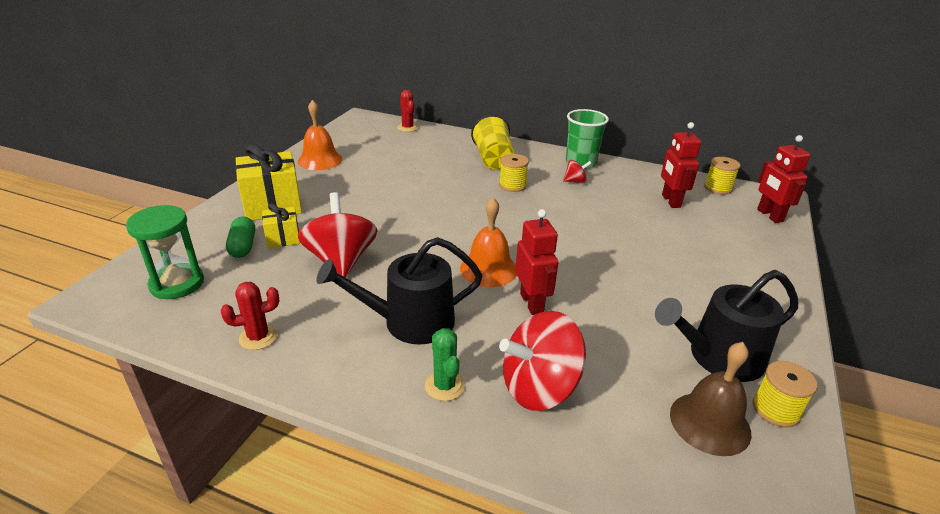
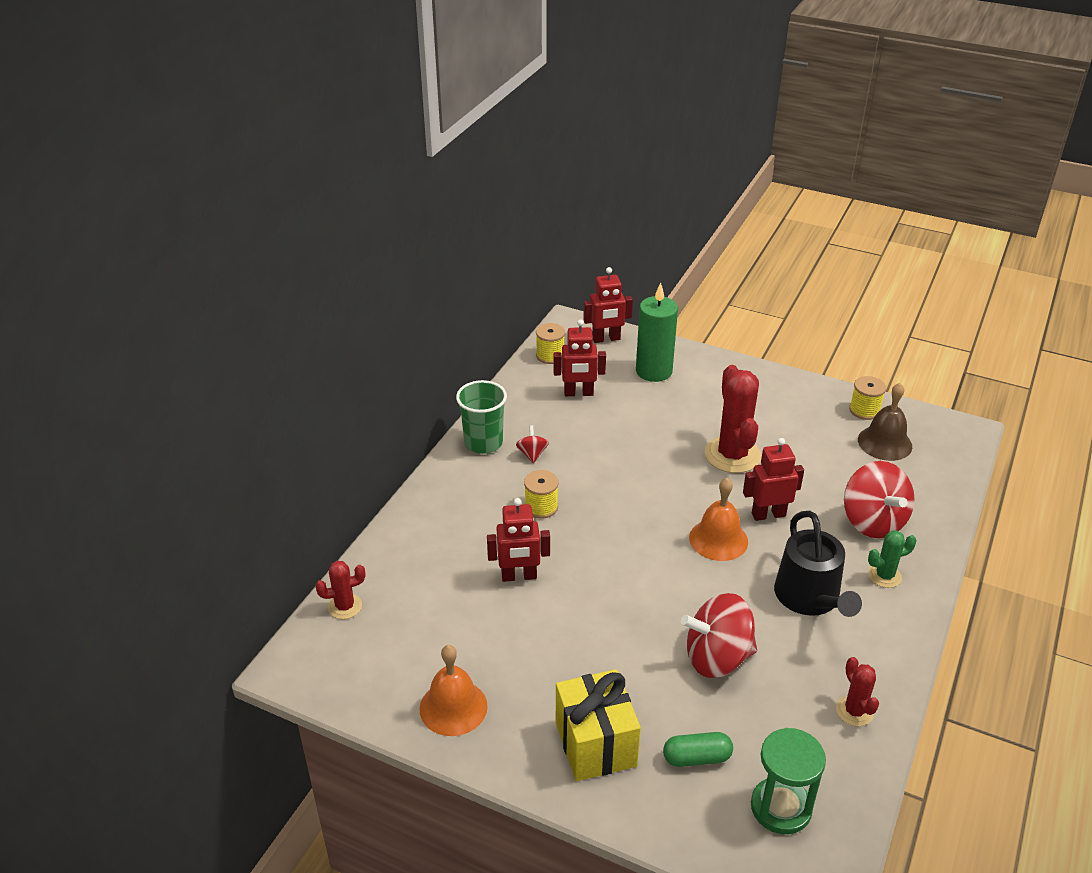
camera: 85 degrees left, 5 degrees up
(283, 239) = (676, 719): yellow gift -> none
(435, 178) = (519, 576): none -> red robot
(493, 159) = (467, 519): yellow cup -> none
(621, 285) = (732, 455): none -> red cactus
(719, 357) = (817, 422): black watering can -> none
(736, 241) = (654, 371): none -> green candle

